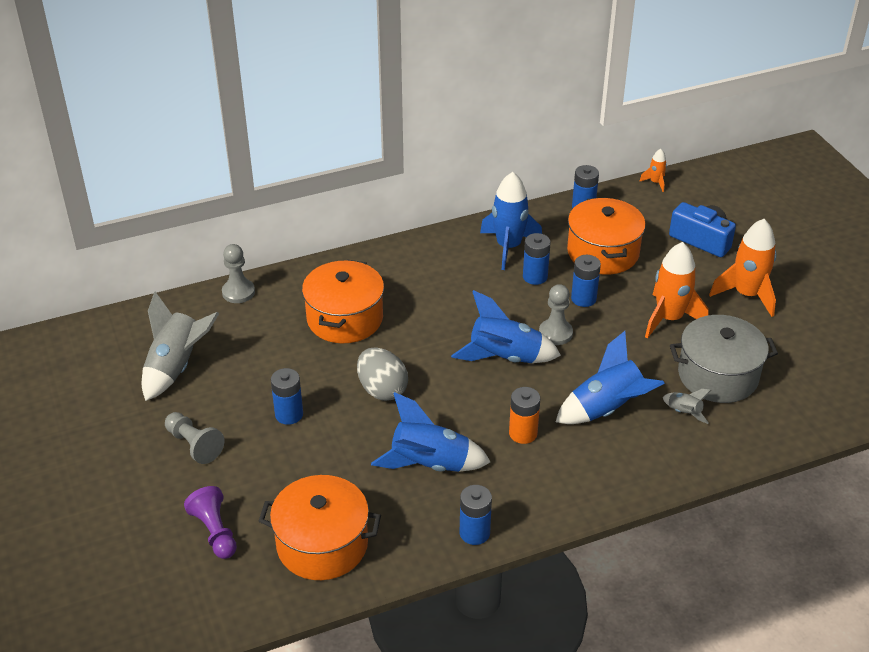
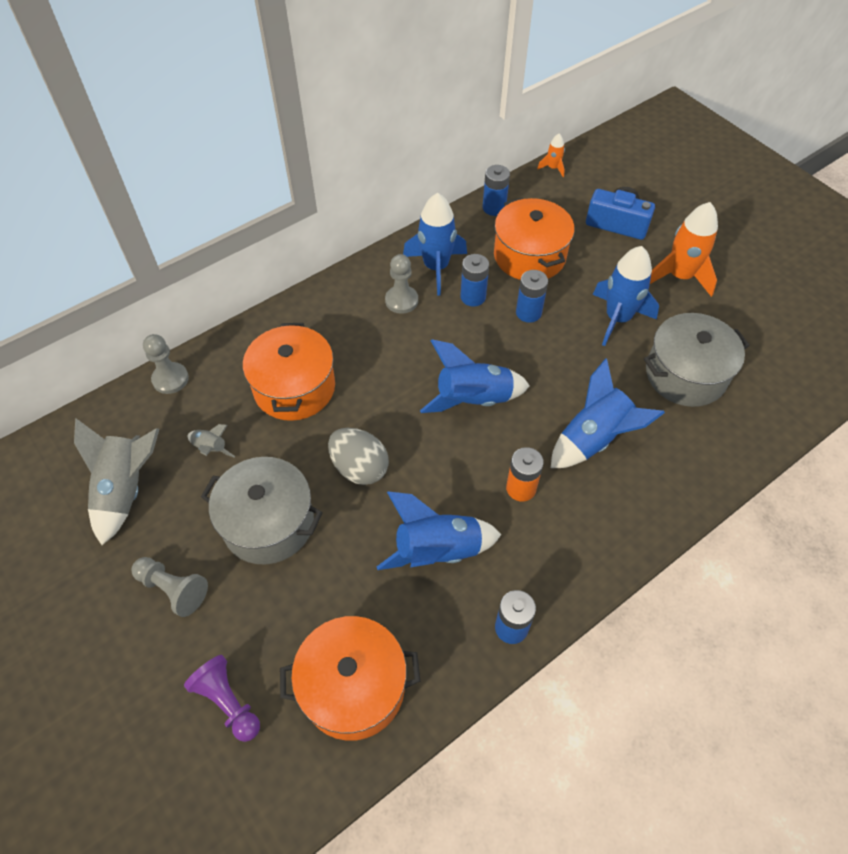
camera: 15 degrees left, 15 degrees up
(289, 414) = (268, 523): blue battery -> grey pot
(555, 333) = (514, 359): grey pawn -> grey pawn (401, 300)
(669, 318) = (617, 318): orange rocket -> blue rocket
(684, 413) = (669, 425): grey rocket -> grey rocket (211, 448)

